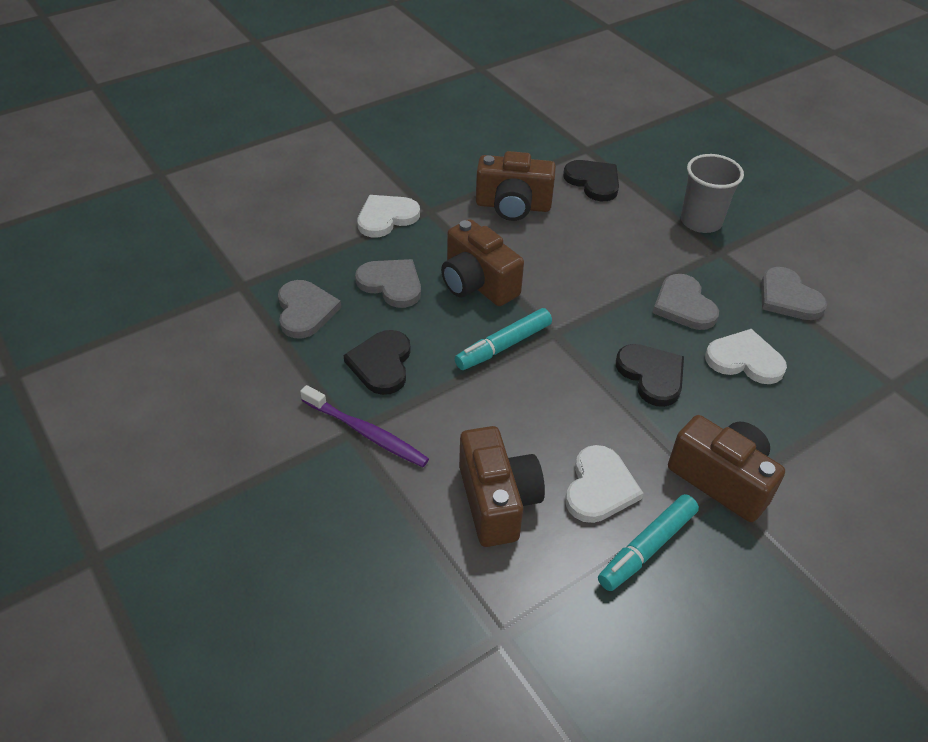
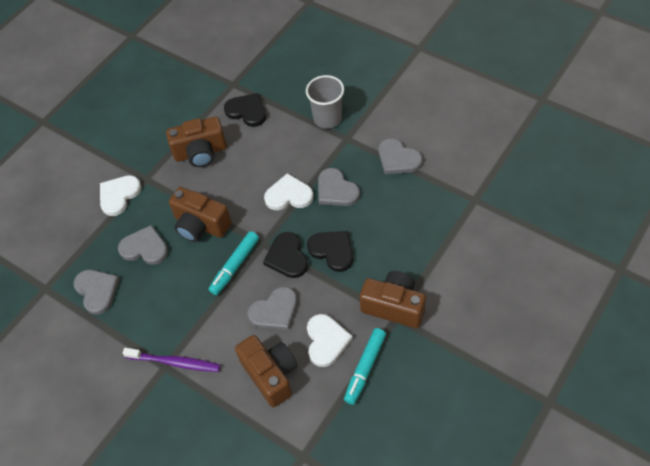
camera: 15 degrees left, 10 degrees up
(381, 364) = (163, 310): black heart -> black heart (287, 257)
(537, 421) = (275, 311): none -> grey heart
(744, 360) = (384, 217): white heart -> white heart (289, 195)

